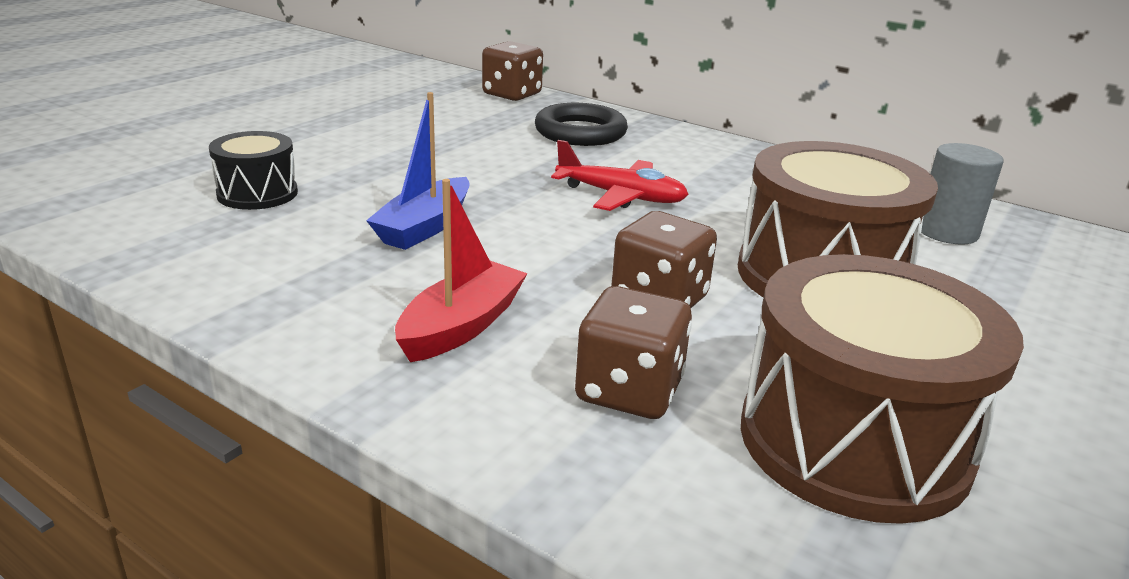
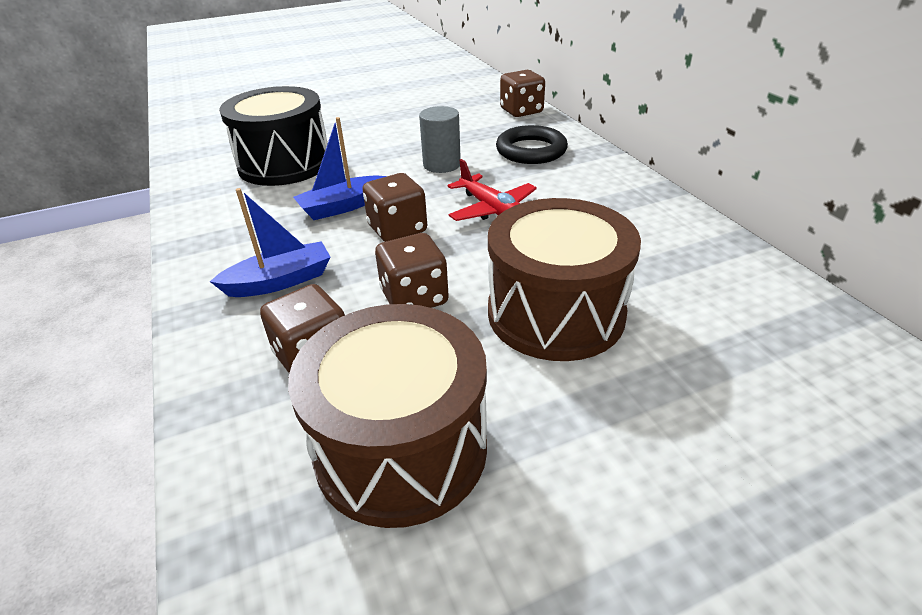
camera: 35 degrees right, 10 degrees up
(257, 193) = (284, 164): black drum -> black drum, size x1.91
(461, 326) = (280, 281): red boat -> blue boat
(536, 237) = (397, 229): none -> brown dice
(947, 232) = (728, 304): grey cylinder -> grey cylinder (441, 165)

